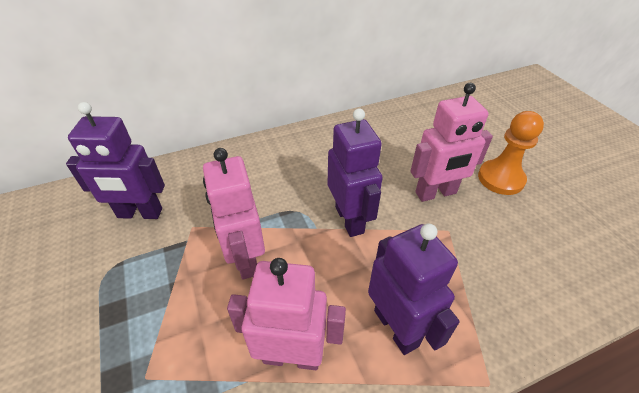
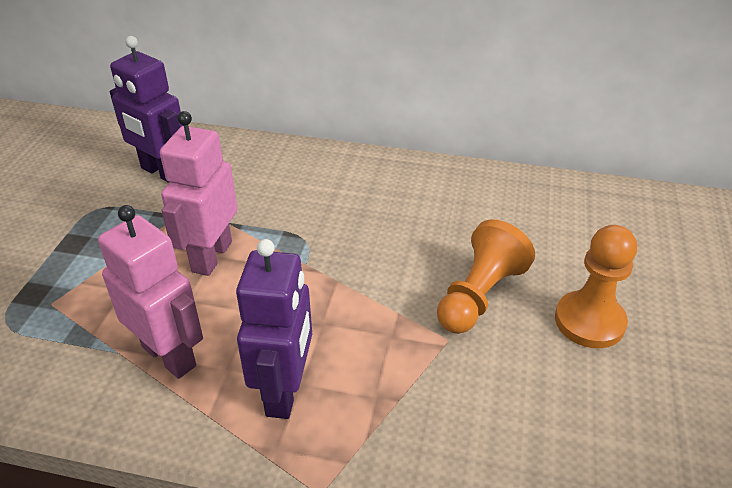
camera: 35 degrees right, 5 degrees down
(350, 219) = (348, 272): purple robot -> none
(436, 193) = (479, 295): pink robot -> orange pawn

